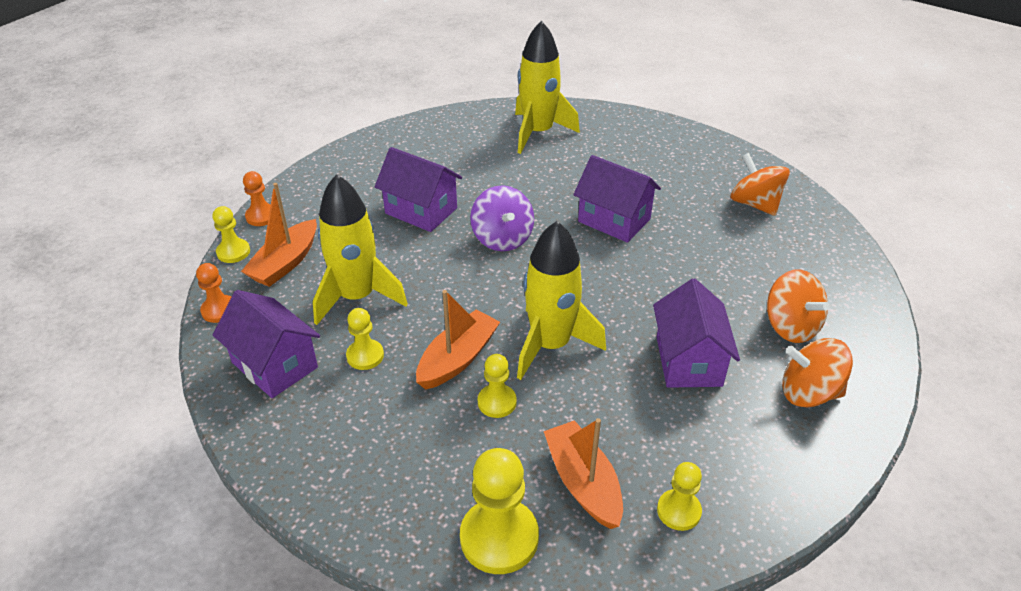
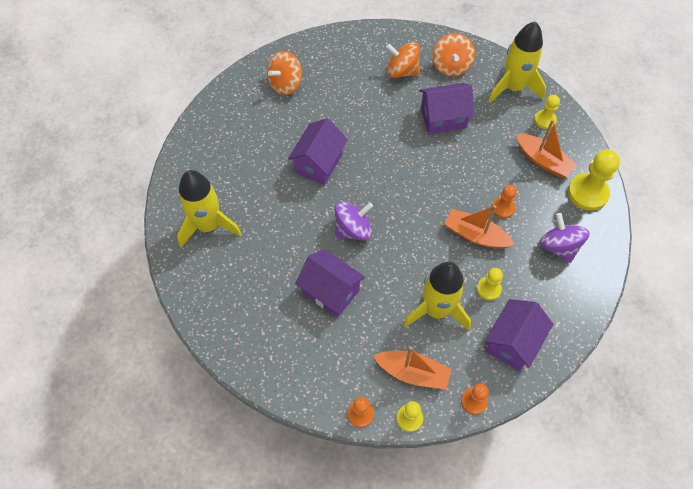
camera: 100 degrees left, 20 degrees up
(404, 461) = (559, 246): none -> purple spinning top
(421, 211) = (330, 291): purple house -> purple house turned 75 degrees counterclockwise
(497, 402) = (503, 208): yellow pawn -> orange pawn
(550, 345) = (449, 187): yellow rocket -> yellow rocket (513, 87)
(583, 483) = (543, 161): orange boat -> orange boat turned 105 degrees counterclockwise
(790, 326) = (402, 71): orange spinning top -> orange spinning top turned 120 degrees counterclockwise

